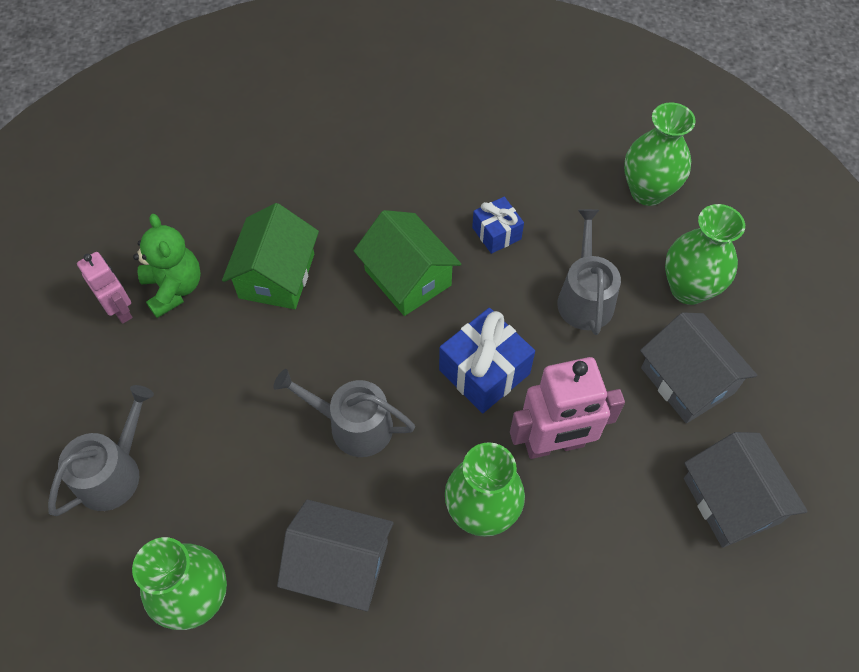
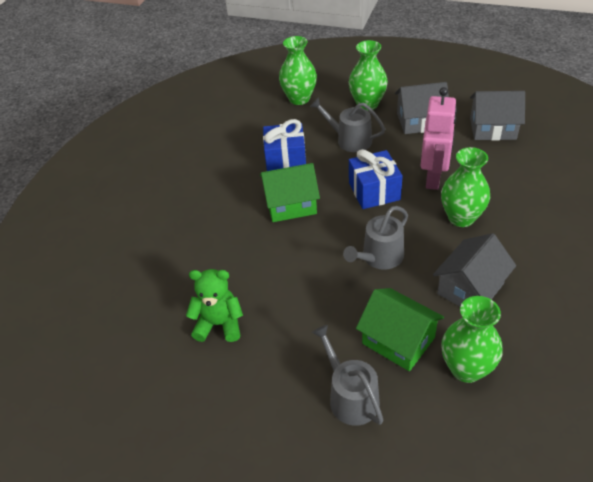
camera: 60 degrees left, 15 degrees down
(120, 309) = (216, 361): pink robot -> none
(277, 276) = (247, 266): green house -> green house (398, 340)
(496, 233) = (285, 160): blue gift -> blue gift, size x1.64

